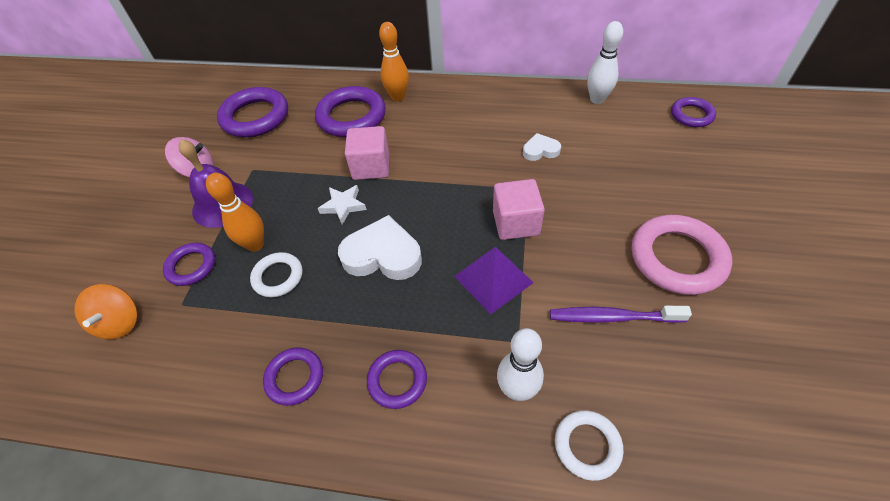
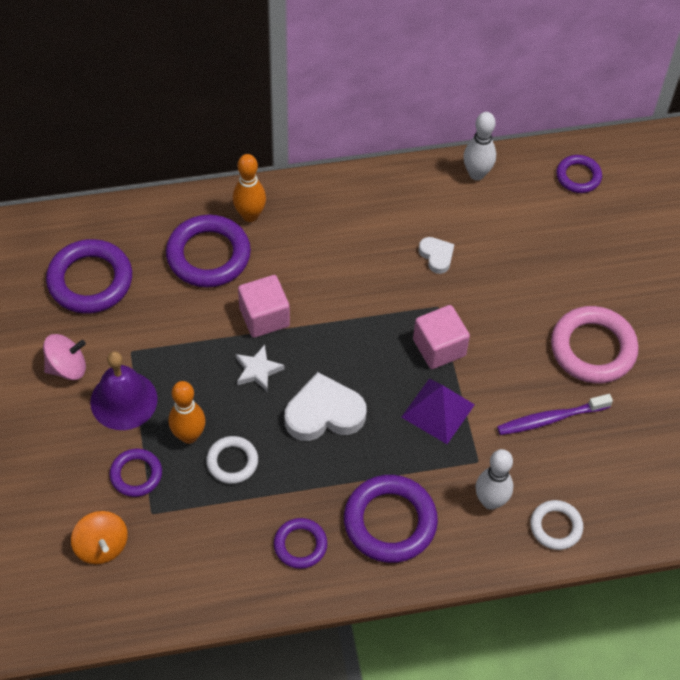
camera: 25 degrees left, 5 degrees up
(397, 380) = (390, 522): purple ring -> purple ring, size x1.77
(540, 150) = (436, 256): white heart -> white heart turned 90 degrees clockwise

